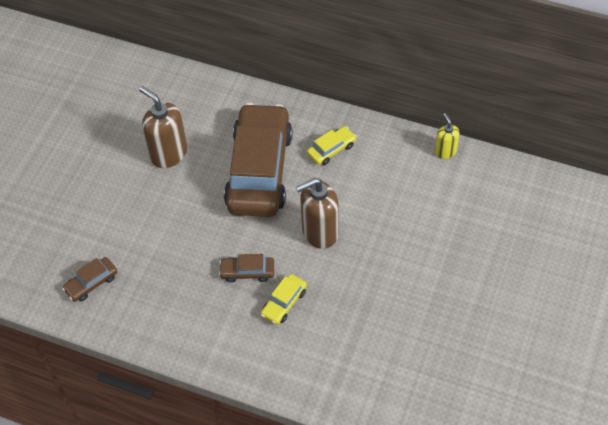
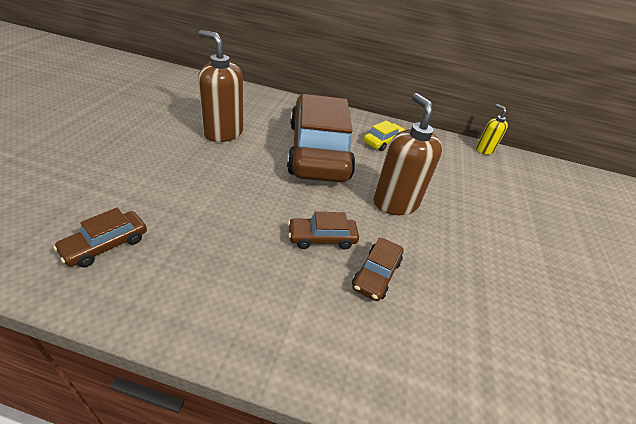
camera: 15 degrees left, 15 degrees down
(284, 303) = (376, 274): yellow car -> brown car
(319, 232) = (395, 203): brown soap dispenser -> brown soap dispenser turned 105 degrees clockwise

